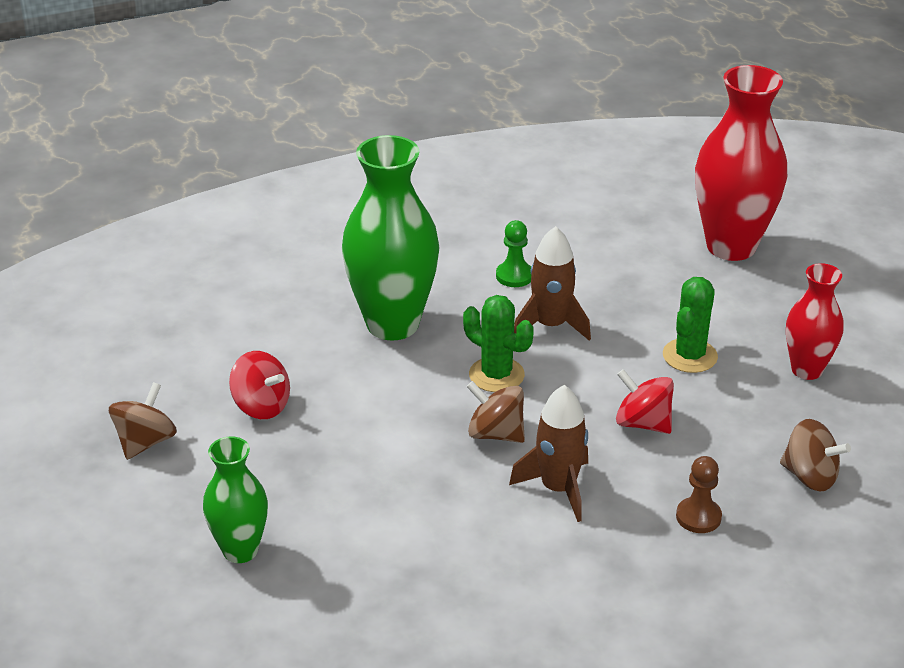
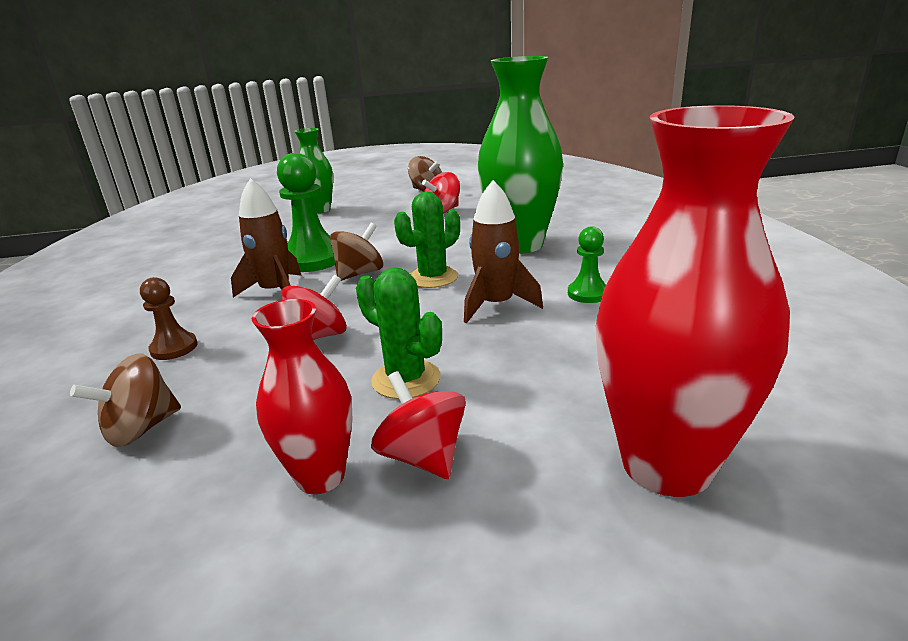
camera: 105 degrees right, 10 degrees down
(459, 488) = (313, 259): none -> green pawn
(768, 332) = (423, 456): none -> red spinning top

